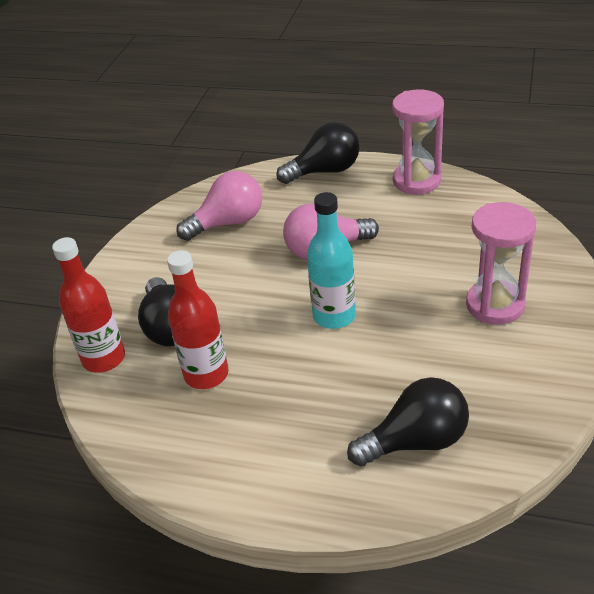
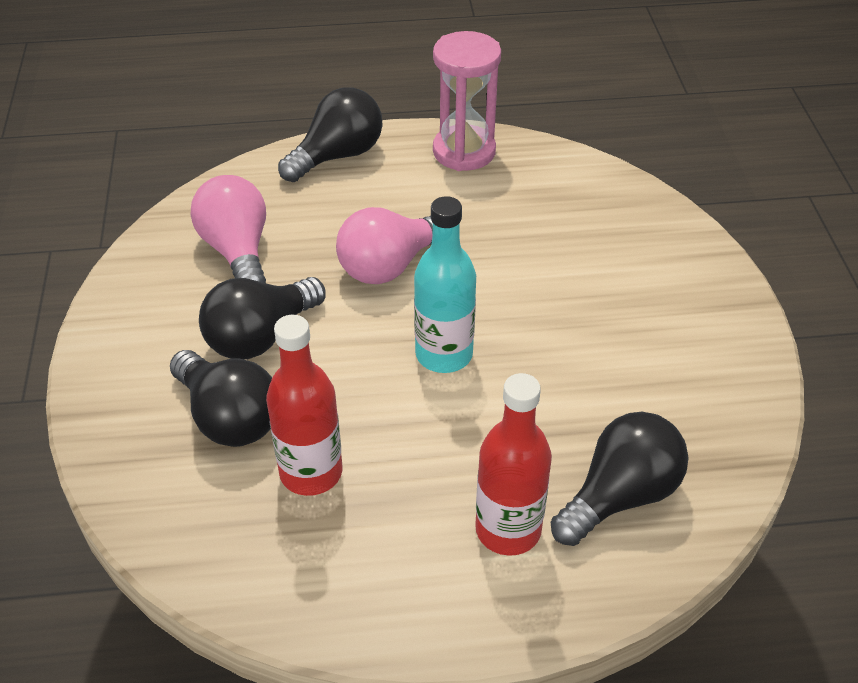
camera: 25 degrees left, 5 degrees up
(104, 359) = (151, 484): red bottle -> red bottle (508, 530)
(216, 280) = (260, 336): none -> black light bulb
(228, 223) = (237, 251): pink light bulb -> pink light bulb turned 60 degrees counterclockwise
(495, 305) = (632, 300): pink hourglass -> none

